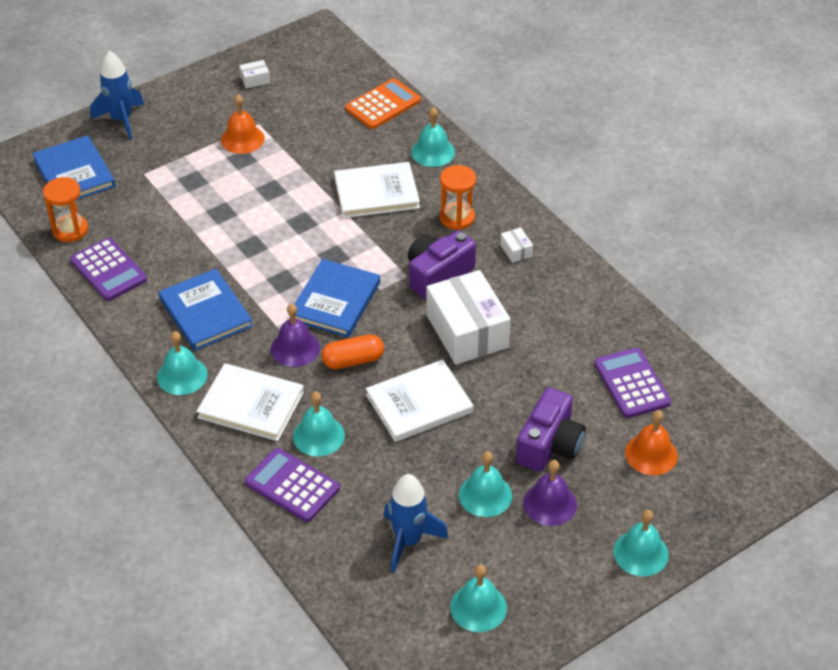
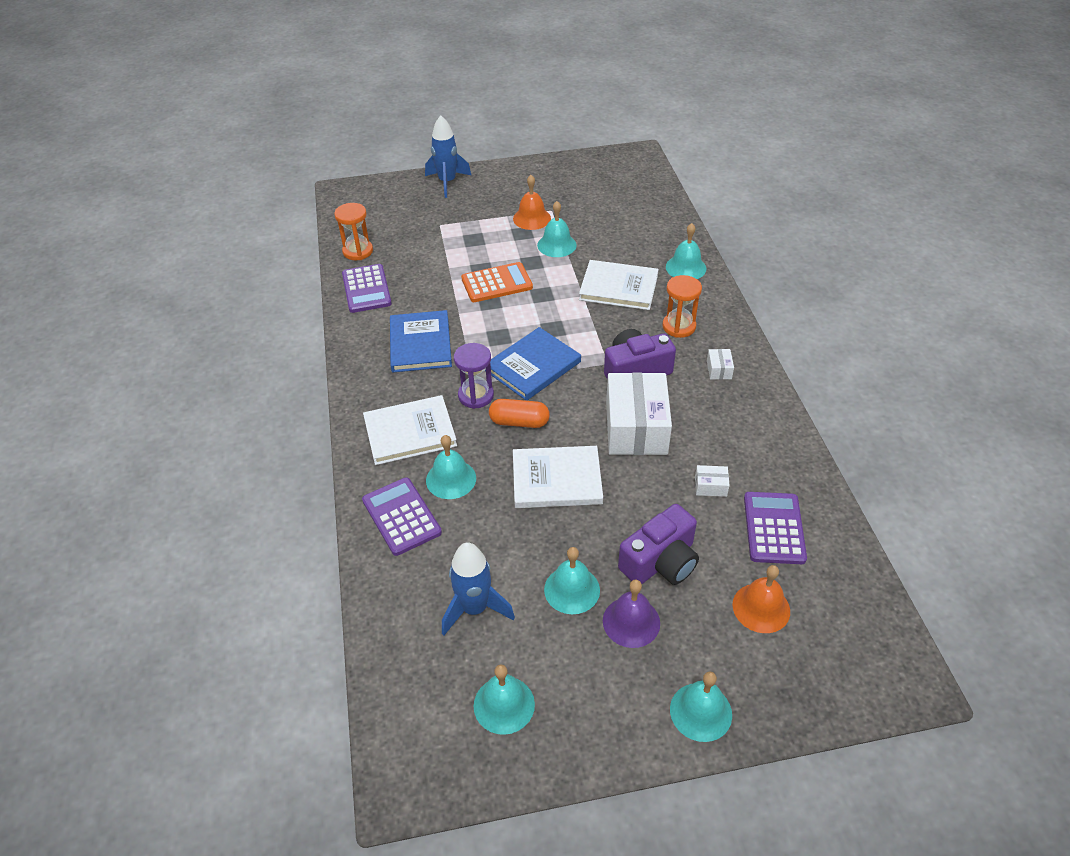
camera: 25 degrees right, 0 degrees up
(74, 173) = (388, 211): blue book -> none
(182, 375) = (369, 390): turquoise bell -> turquoise bell (556, 245)
(251, 405) = (410, 432): white book -> white book turned 60 degrees counterclockwise
(255, 80) = (568, 177): white box -> white box (710, 486)
(295, 348) = (476, 395): purple bell -> purple hourglass
(383, 105) = (662, 220): orange calculator -> orange calculator (497, 283)

